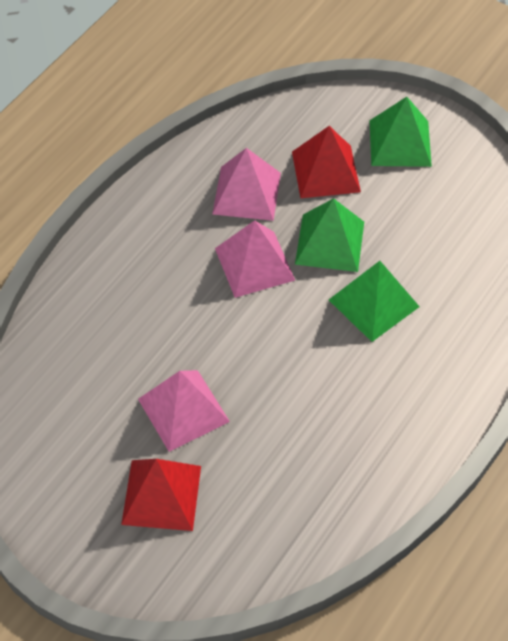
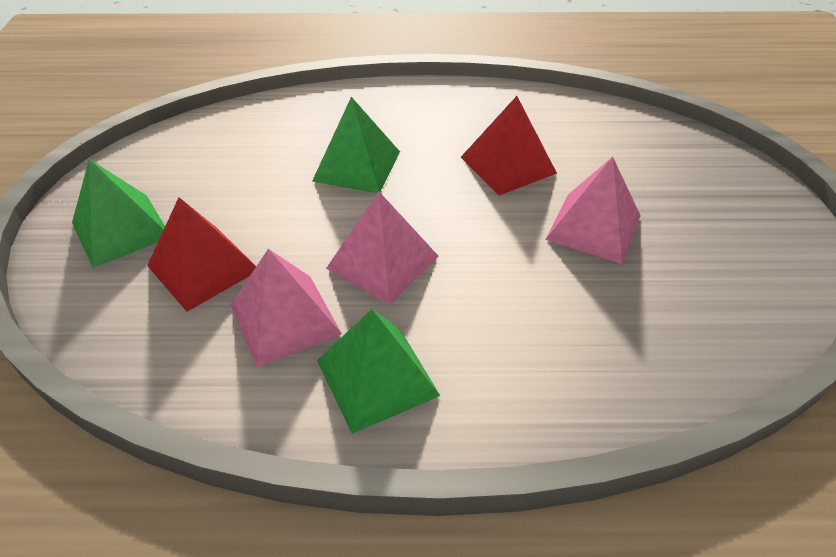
camera: 125 degrees left, 10 degrees down
(161, 494) = (678, 199): red pyramid -> red pyramid (507, 165)
(329, 243) = (307, 221): green pyramid -> green pyramid (377, 377)

